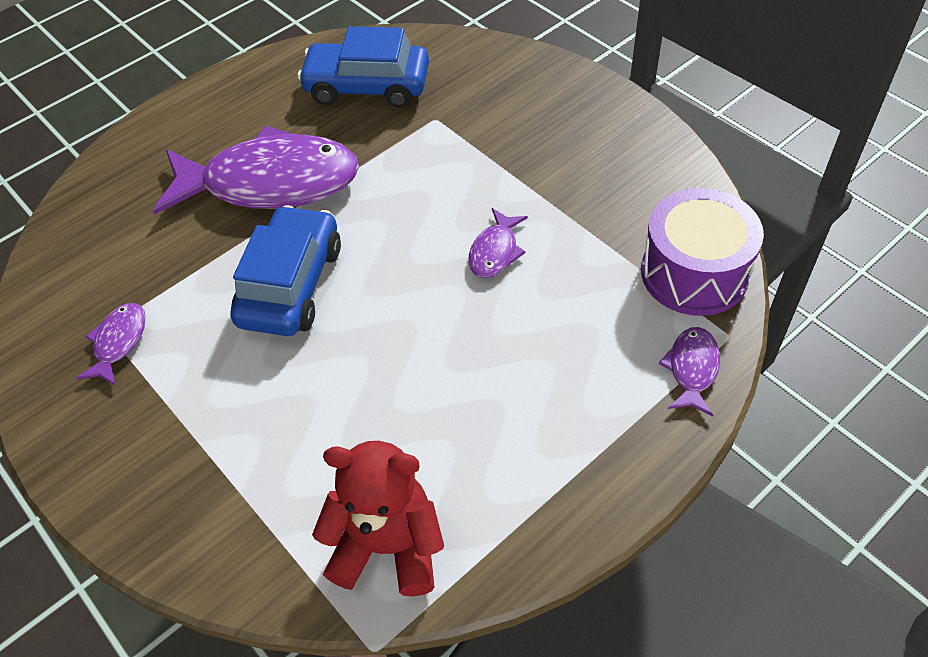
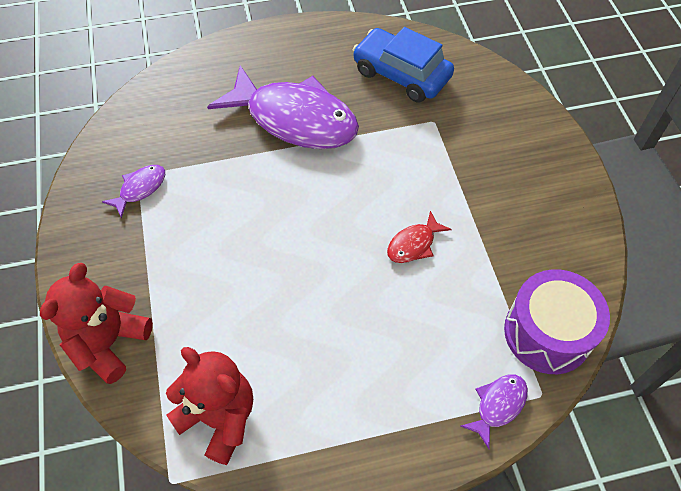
camera: 25 degrees right, 5 degrees up
(190, 535) = (109, 342): none -> red teddy bear
(290, 284) = (265, 201): blue car -> none
(495, 252) = (414, 244): purple fish -> red fish

